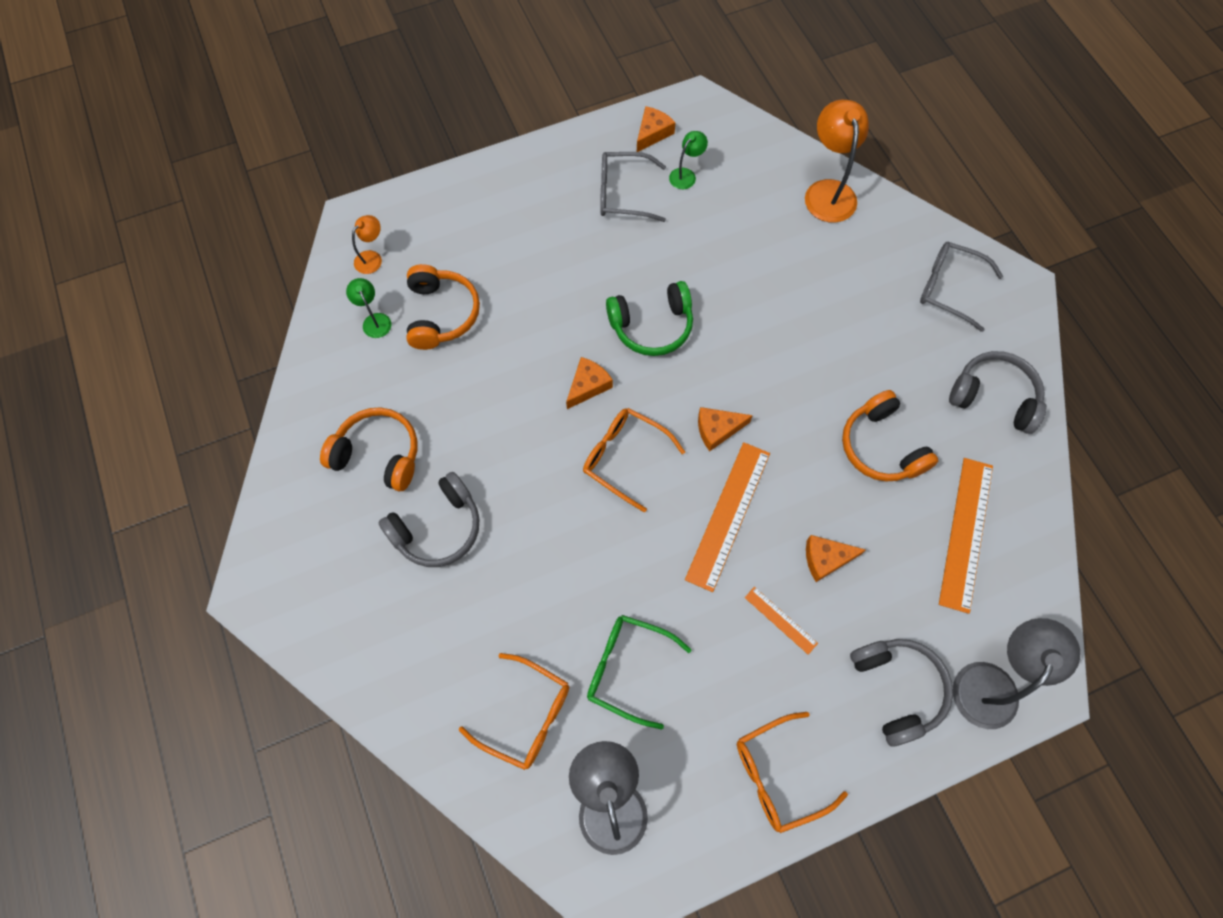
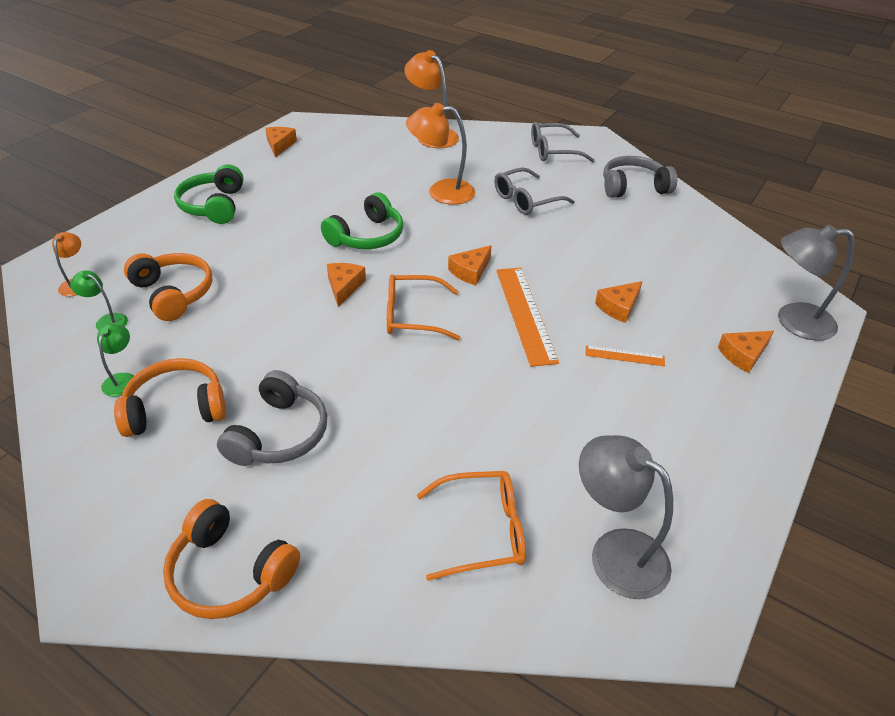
camera: 35 degrees left, 25 degrees down
(536, 204) = (214, 206): none -> green headphones
(623, 194) = (282, 179): grey glasses -> grey glasses (526, 200)
(627, 668) = (540, 447): green glasses -> none
(686, 175) = (323, 156): green lamp -> green lamp (122, 379)
(771, 295) = (441, 192): none -> orange lamp
(777, 775) = (724, 452): orange glasses -> none
(881, 446) = (591, 235): orange headphones -> orange headphones (230, 572)
(897, 689) = (743, 355): grey headphones -> orange cheese
(966, 533) = (690, 255): orange ruler -> none
(992, 682) = (793, 321): grey lamp -> grey lamp turned 90 degrees counterclockwise

